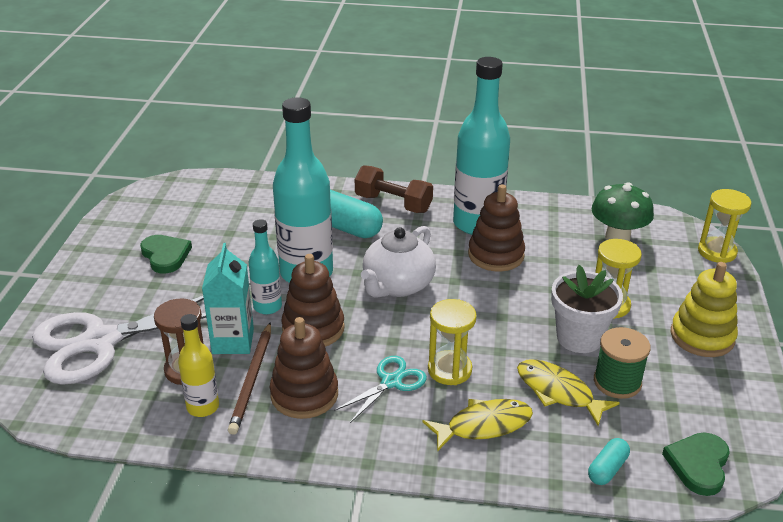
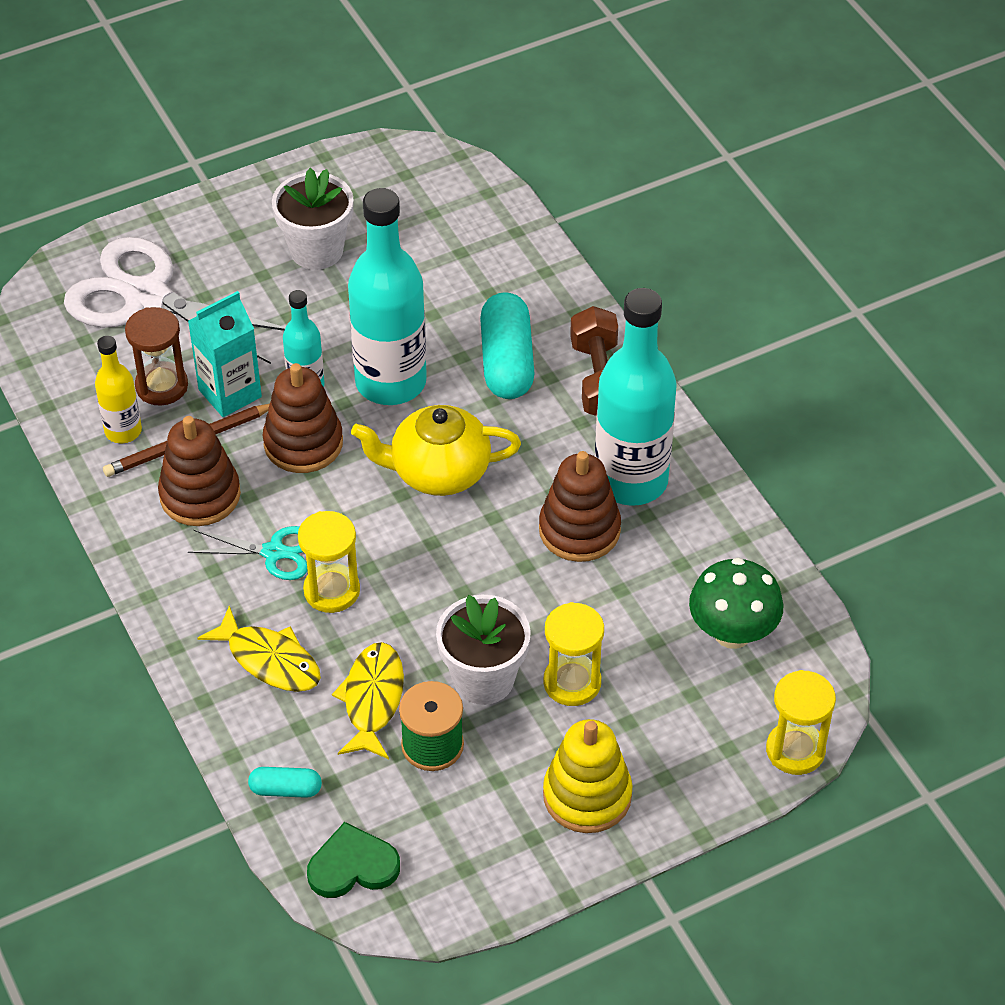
camera: 55 degrees right, 15 degrees up
(165, 255) = (316, 250): green heart -> white flower pot
(397, 285) = (438, 472): white teapot -> yellow teapot

